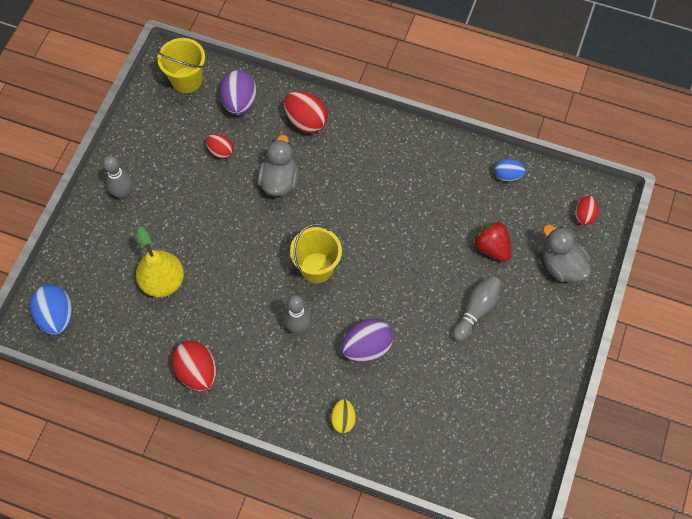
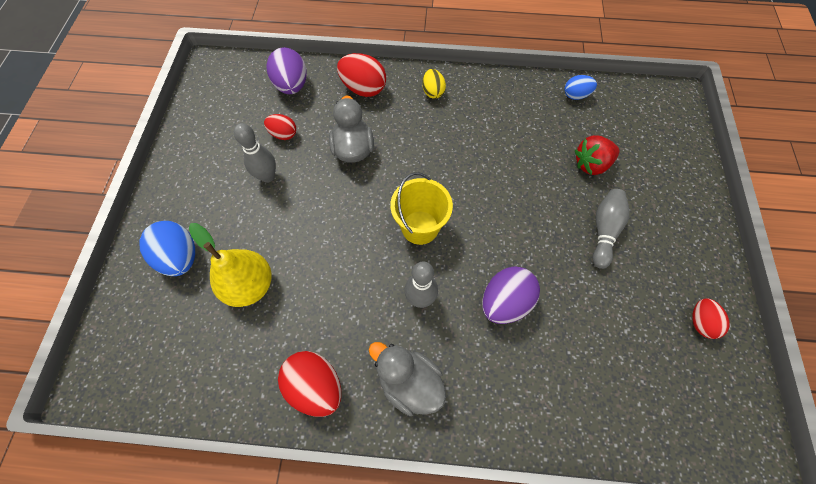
camera: 15 degrees left, 0 degrees up
(57, 316) = (125, 361): blue egg -> blue egg (180, 257)
(123, 193) = (185, 199): grey bowling pin -> grey bowling pin (267, 176)
(186, 80) = (232, 77): yellow bucket -> none
(343, 420) = (509, 398): yellow egg -> yellow egg (433, 92)
(492, 247) = (591, 164): red strawberry -> red strawberry turned 60 degrees counterclockwise
(562, 266) = (666, 166): grey duck -> grey duck (409, 382)
(584, 215) = (663, 115): red egg -> red egg (700, 322)

